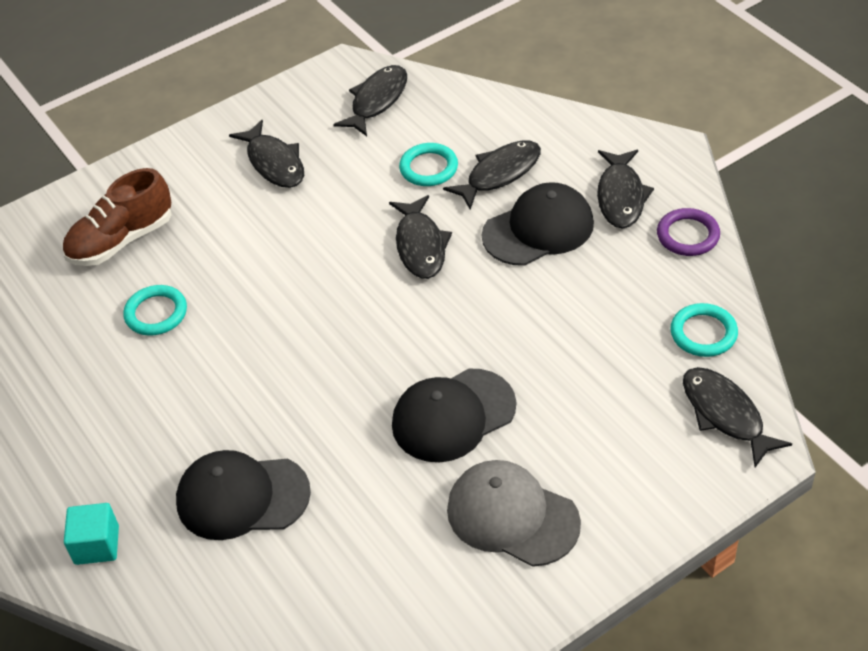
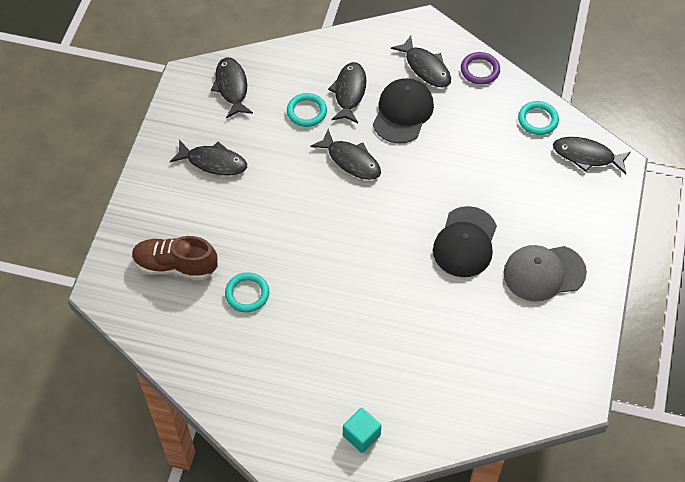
camera: 45 degrees left, 10 degrees up
(121, 240) = (175, 266): brown shoe -> brown shoe turned 90 degrees clockwise
(242, 497) = (407, 357): black cap -> none

